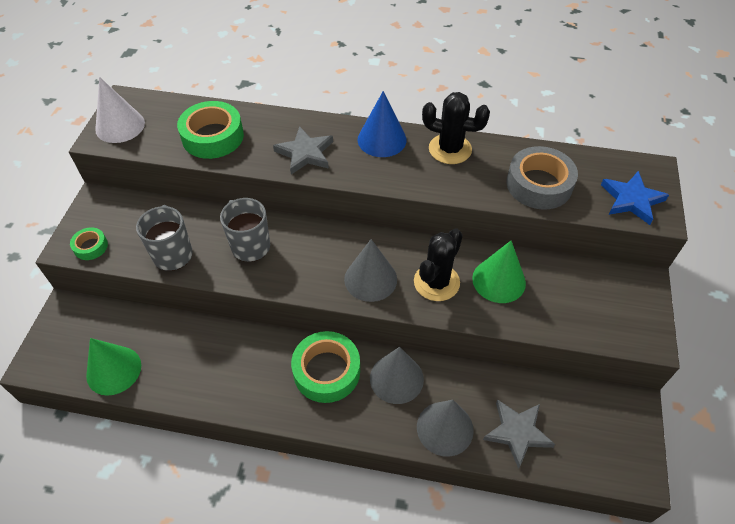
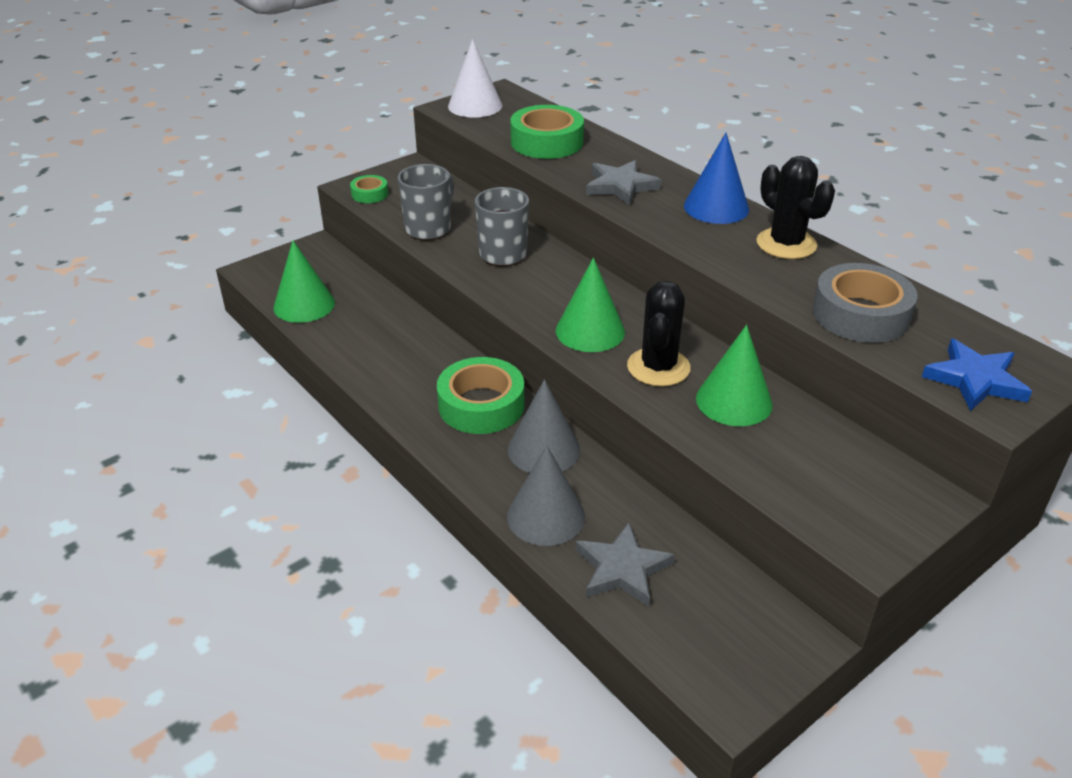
camera: 40 degrees right, 15 degrees down
(370, 279) = (590, 331): grey cone -> green cone
(436, 282) = (658, 367): black cactus -> black cactus turned 60 degrees counterclockwise

